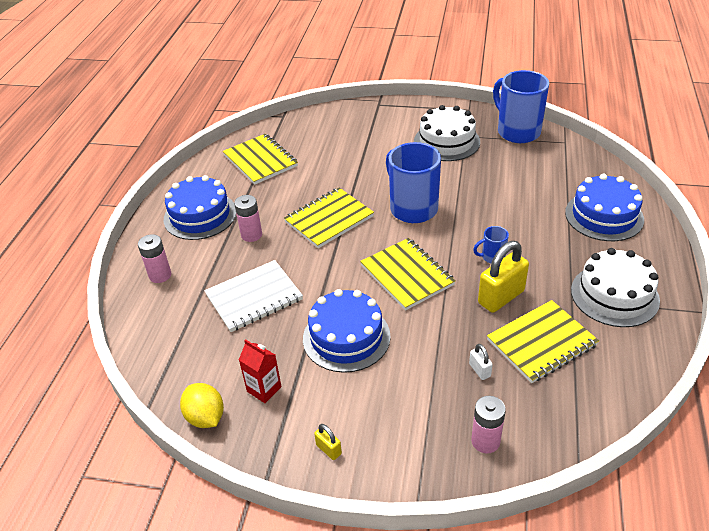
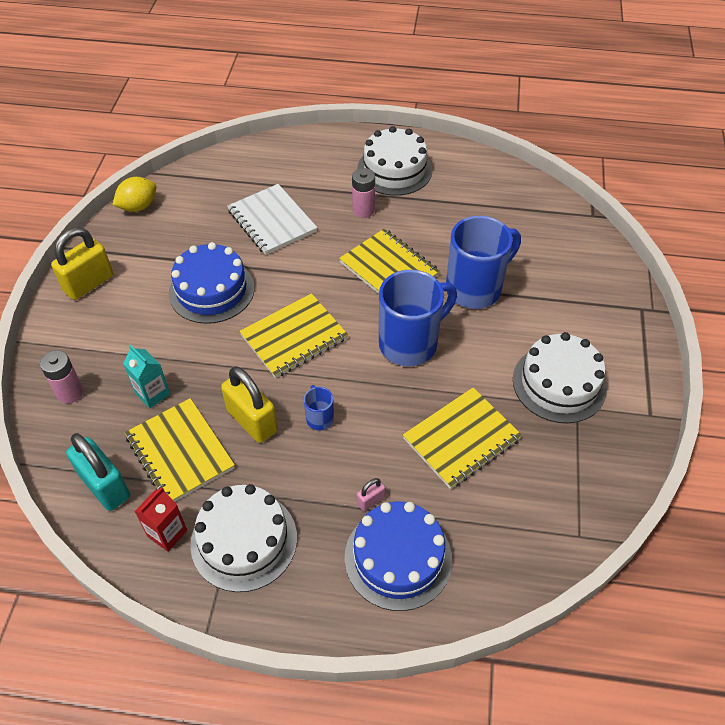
camera: 85 degrees right, 10 degrees up
(160, 275) = (307, 156): pink battery -> none
(200, 215) = (394, 170): blue cake -> white cake
(260, 161) = (494, 204): yellow notebook -> yellow notebook (461, 439)
(264, 389) = (160, 238): red carton -> red carton (167, 533)
(328, 449) = (89, 283): yellow padlock -> yellow padlock, size x2.16
(479, 370) = (152, 394): white padlock -> turquoise carton
(517, 131) = (599, 473): blue mug -> blue mug (475, 289)
(562, 229) = (370, 500): none -> pink padlock
(588, 393) = (105, 486): none -> turquoise padlock

